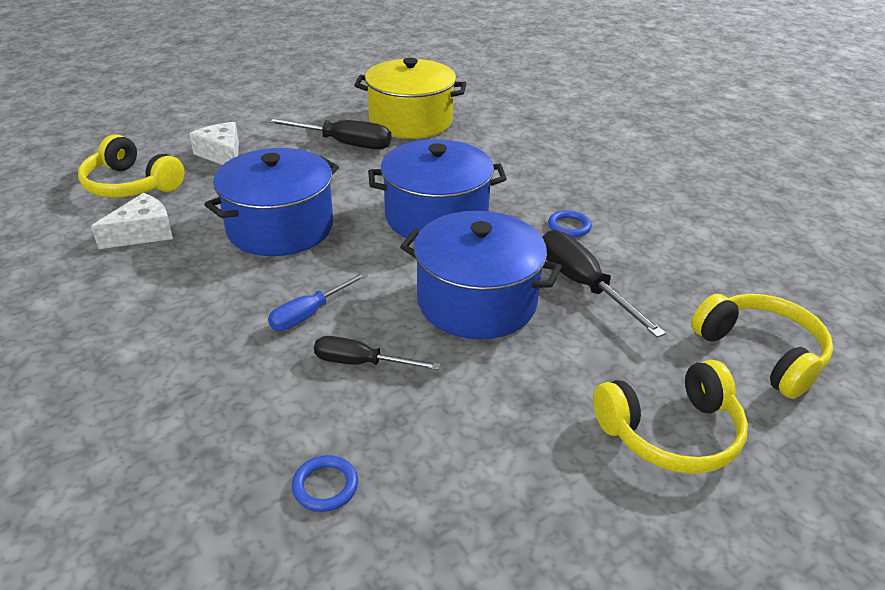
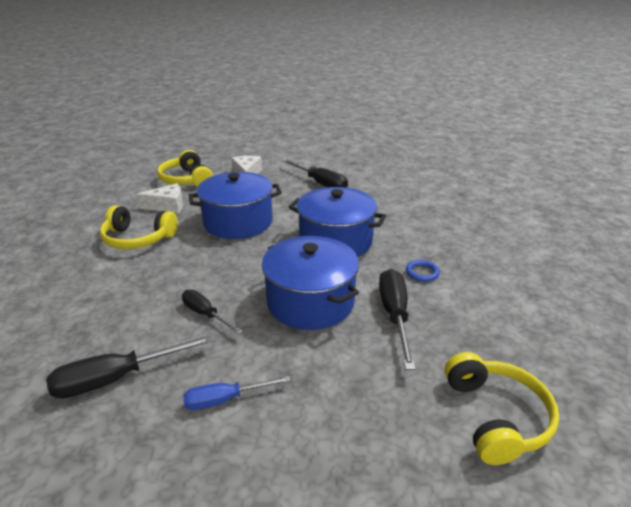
camera: 30 degrees right, 5 degrees down
(309, 314) = (206, 275): blue screwdriver -> blue screwdriver (225, 399)
(325, 486) = (117, 378): blue ring -> black screwdriver
(411, 121) = (375, 179): yellow pot -> none
(671, 433) = (362, 445): yellow headphones -> yellow headphones (138, 239)

